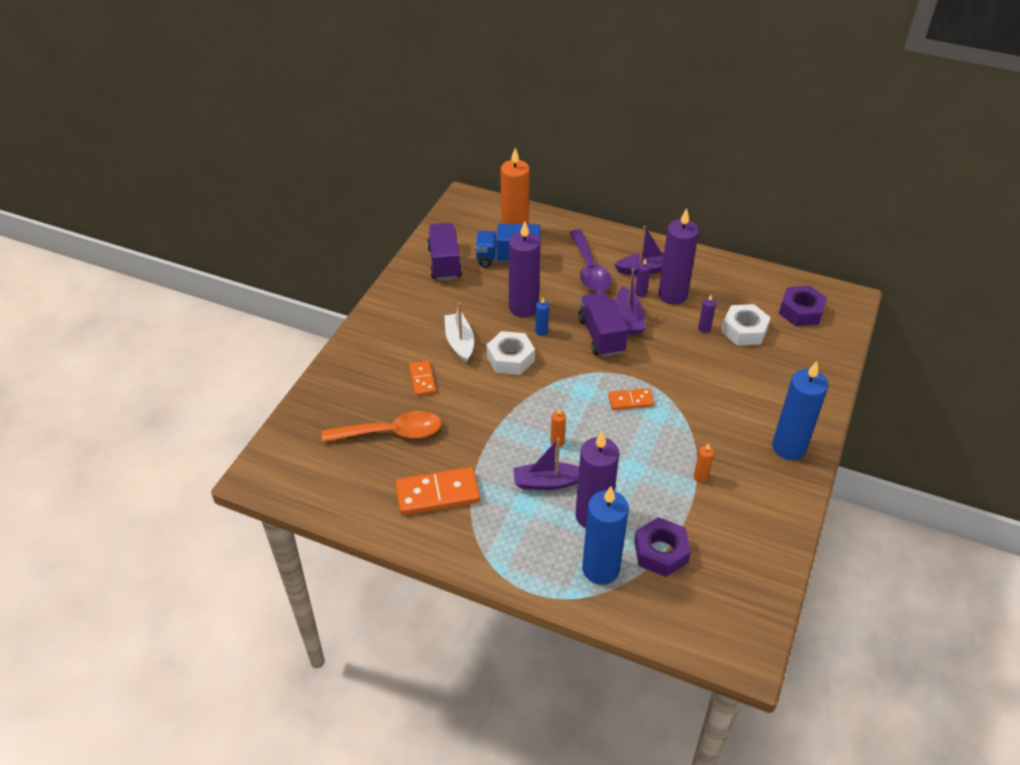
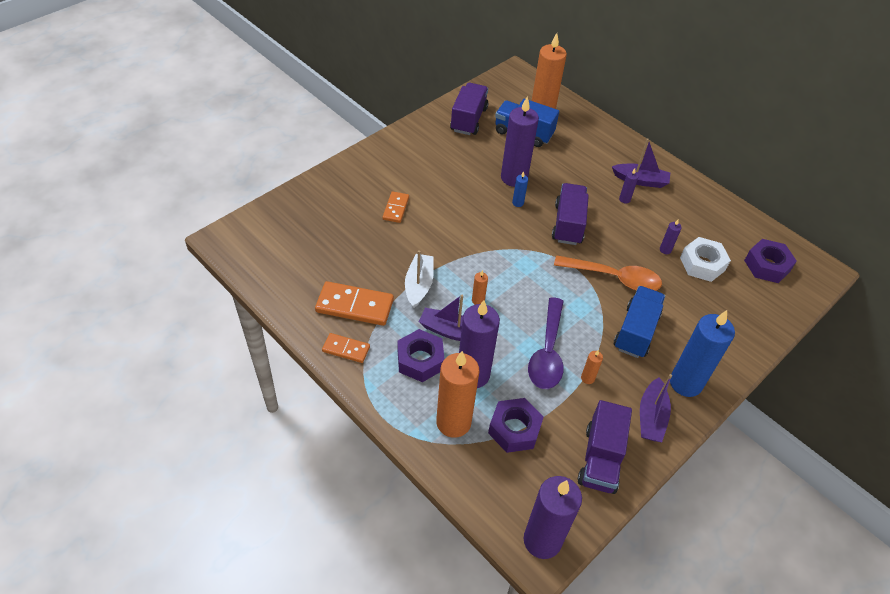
camera: 20 degrees right, 5 degrees up
(391, 432) = (346, 242): orange spoon -> orange spoon (614, 278)
(459, 342) = (444, 189): white boat -> white boat (419, 285)
(510, 358) = (478, 216): white nut -> none
(534, 522) = (420, 360): none -> purple nut
(589, 269) = (590, 164): purple spoon -> purple spoon (547, 352)
(600, 569) = (453, 422): blue candle -> orange candle
(629, 318) = (601, 217): purple boat -> purple boat (651, 417)
(630, 401) = (562, 289): orange domino -> orange domino (346, 349)
(672, 295) = (652, 211): purple candle -> purple candle (542, 540)
(720, 416) = (636, 331): none -> blue truck
(752, 547) = (600, 459): none -> purple truck

